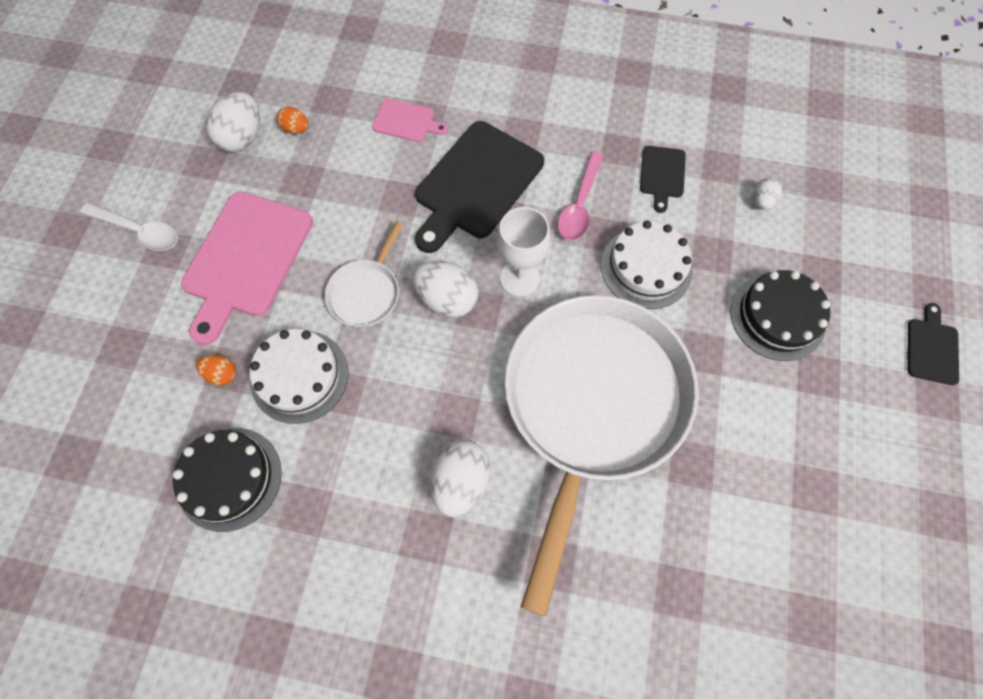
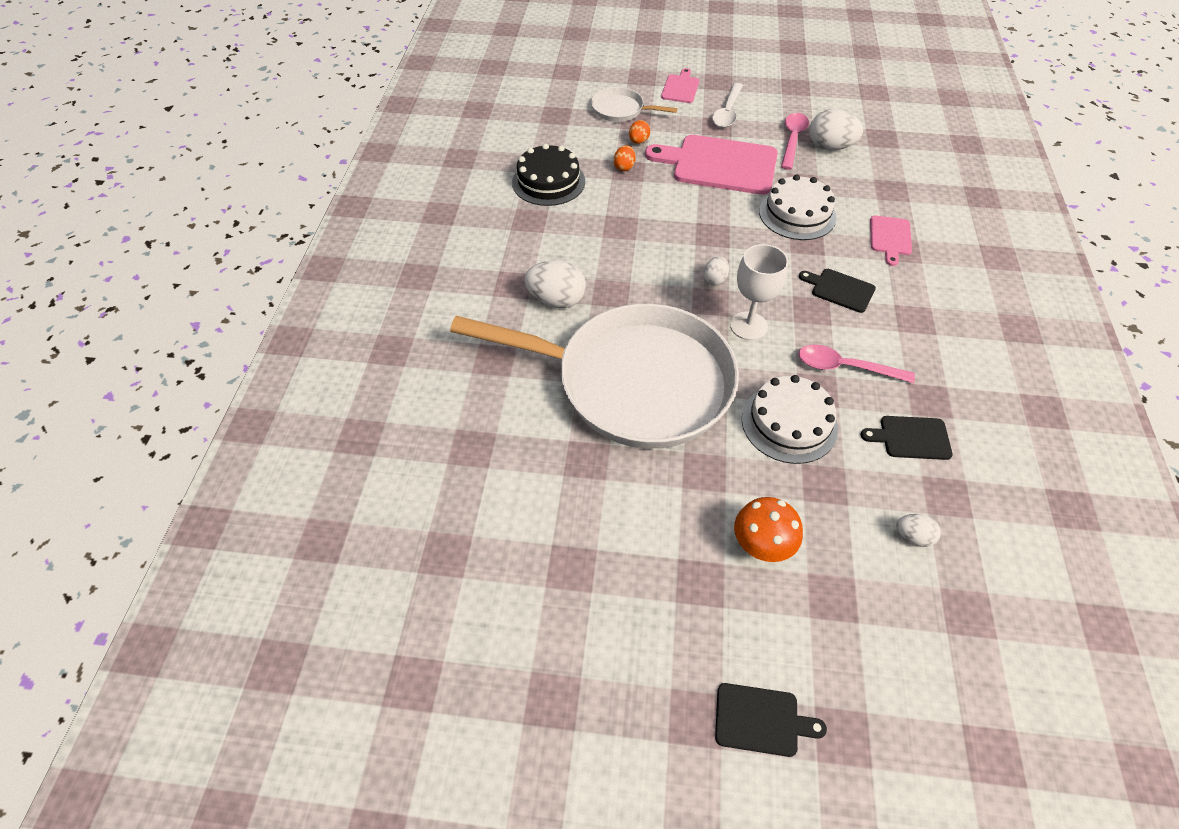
camera: 85 degrees right, 15 degrees down
(64, 279) = (680, 88): none -> pink cutting board
(218, 171) = (792, 139): none -> pink spoon
(296, 129) = (851, 174): orange egg -> orange egg (638, 141)
(299, 376) = (629, 204): white cake -> white cake (797, 214)
(366, 292) = (708, 231): white pan -> white pan (621, 110)
(447, 299) = (714, 279): white egg -> white egg, size x0.55
(476, 184) = (840, 289): black cutting board -> black cutting board, size x0.49
(777, 317) = (762, 544): black cake -> orange mushroom

